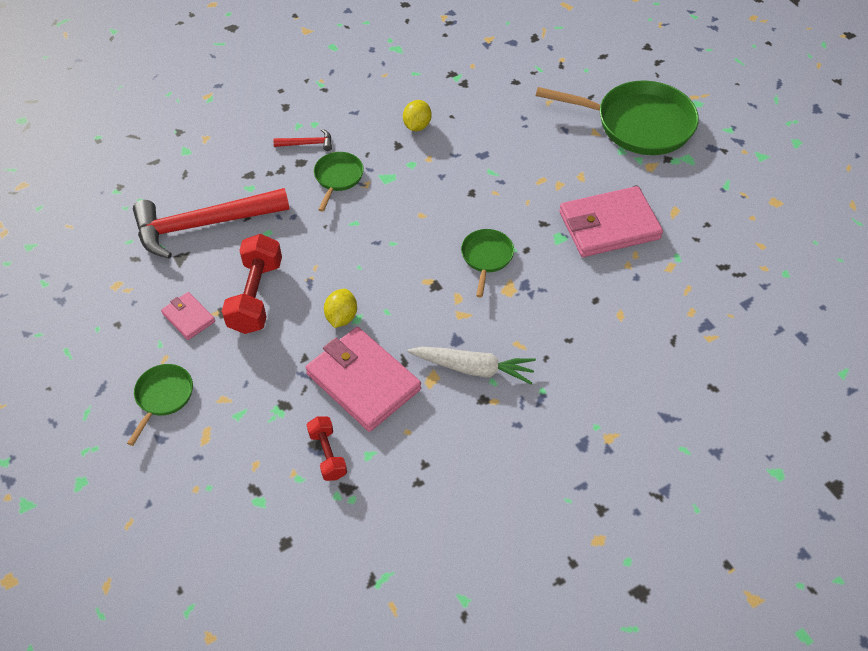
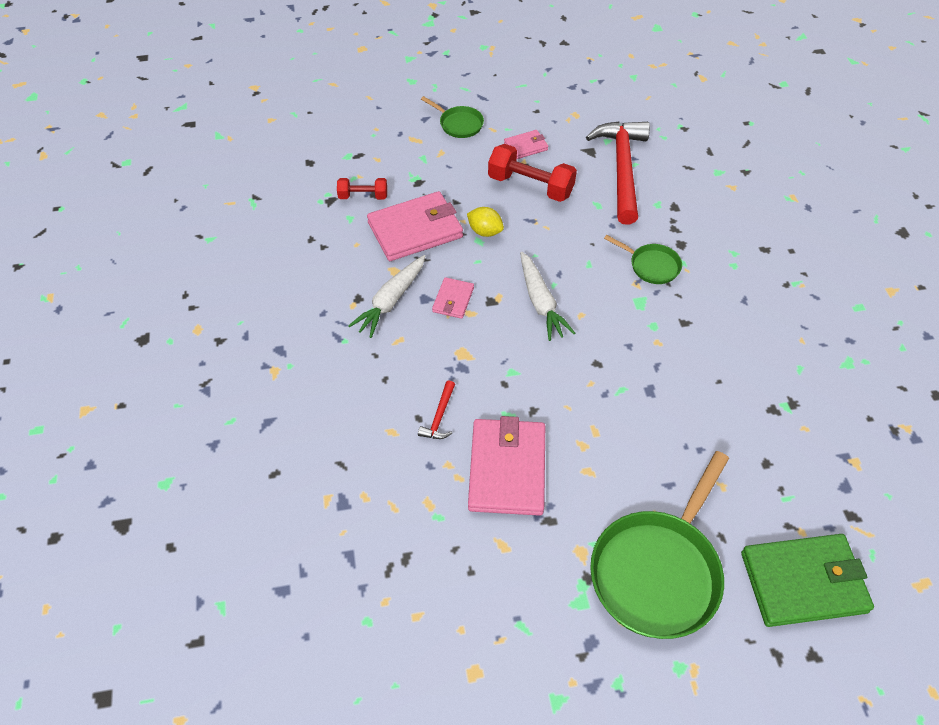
camera: 110 degrees right, 0 degrees up
(307, 143) = (706, 254): red hammer -> red hammer (439, 417)
(417, 126) = (710, 346): yellow lemon -> none
(419, 247) = (540, 302): none -> white carrot
(447, 316) = (453, 300): none -> pink wallet
(486, 257) = (507, 348): green pan -> none
(599, 55) = (803, 582): none -> green wallet

